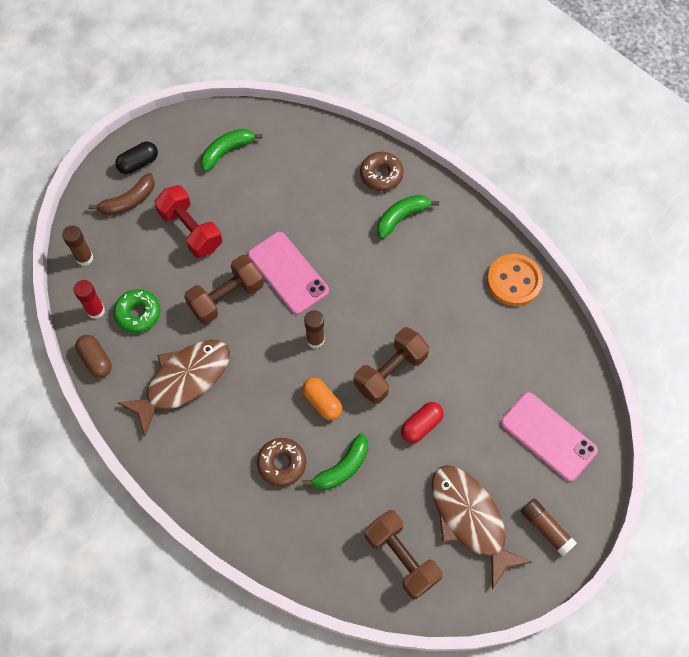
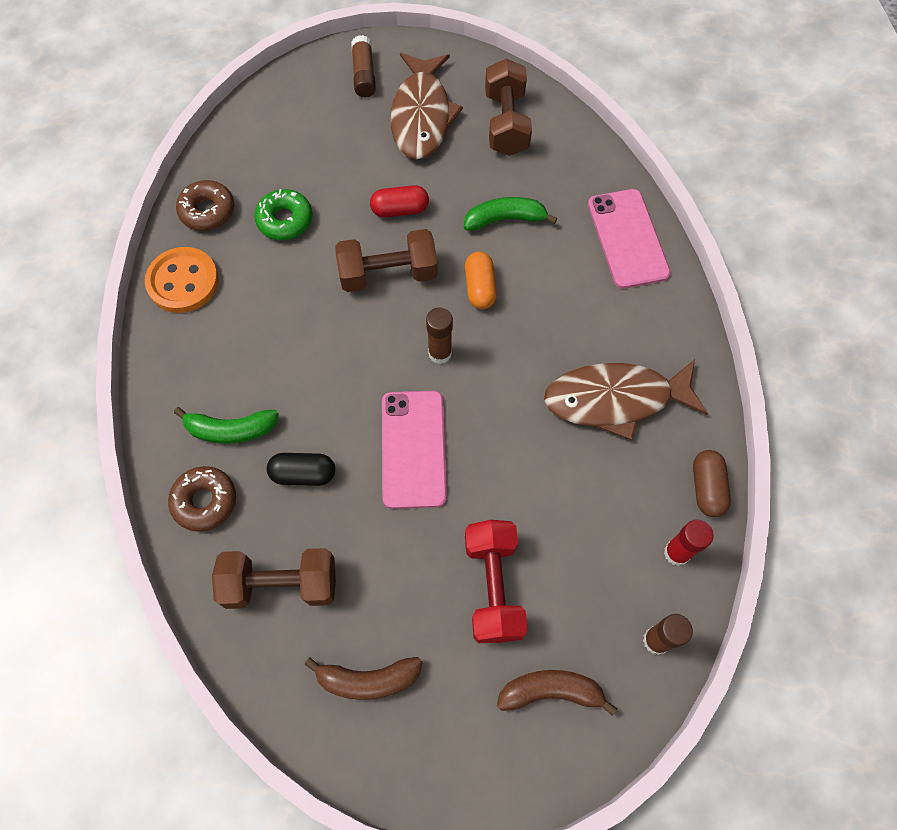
camera: 145 degrees left, 0 degrees up
(138, 163) = (502, 749): black capsule -> black capsule (303, 474)
(138, 313) = (625, 514): green donut -> green donut (285, 220)
(226, 297) = (506, 466): brown dumbbell -> brown dumbbell (281, 584)
(227, 151) = (368, 679): green banana -> brown banana
(282, 464) = (562, 257): brown donut -> brown donut (207, 211)
(548, 436) = (293, 134): pink phone -> pink phone (628, 238)

